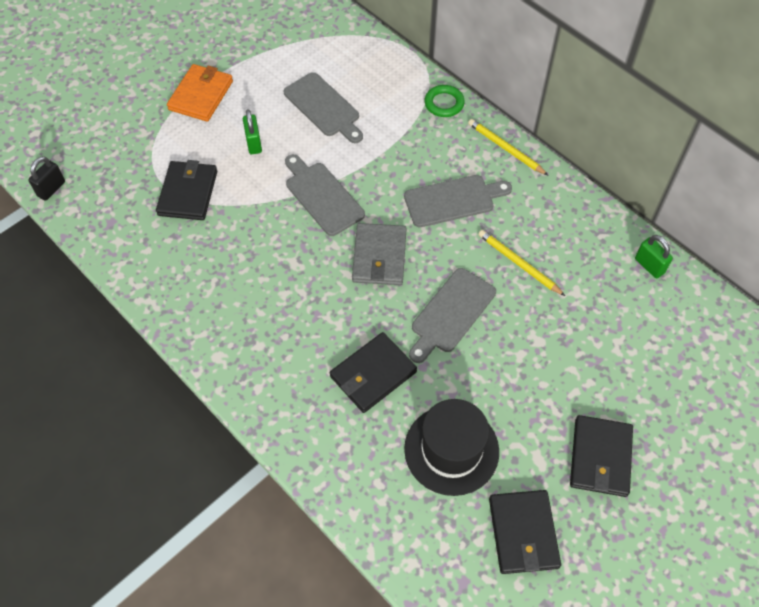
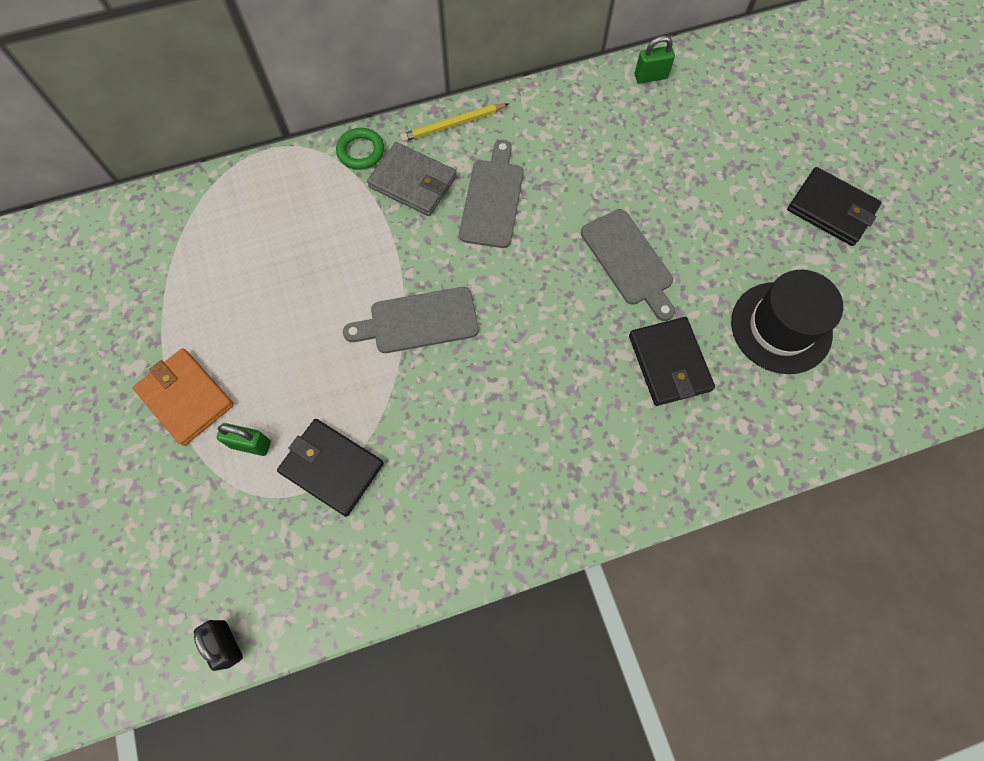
camera: 65 degrees left, 10 degrees up
(254, 143) = (300, 365): green padlock -> green padlock (251, 444)
(323, 107) = (292, 269): grey cutting board -> none
(379, 256) = (528, 297): grey wallet -> grey wallet (413, 182)
(518, 264) = (598, 177): yellow pencil -> none
(523, 533) = (885, 305): black wallet -> none

